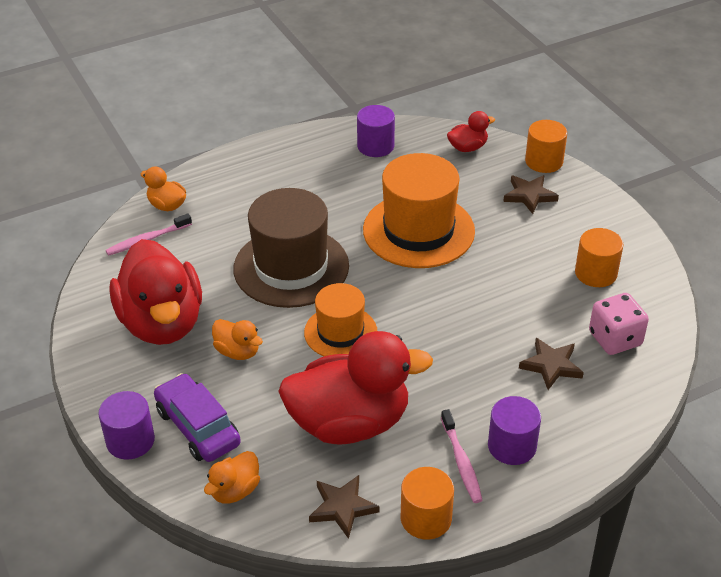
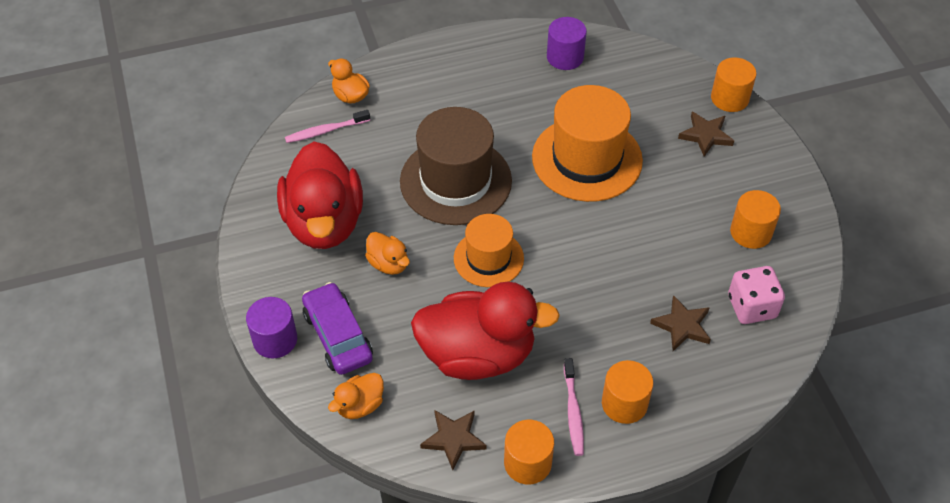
camera: 10 degrees right, 10 degrees up
(467, 147) = (656, 71): red duck -> none
(512, 446) = (624, 403): purple cylinder -> orange cylinder

